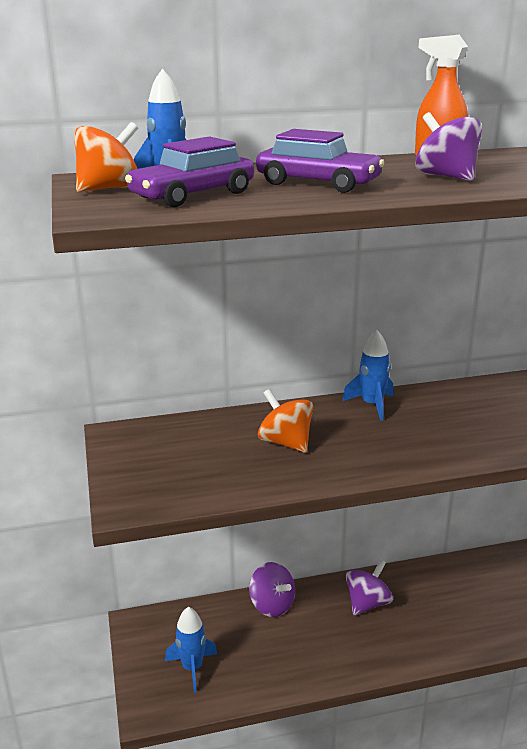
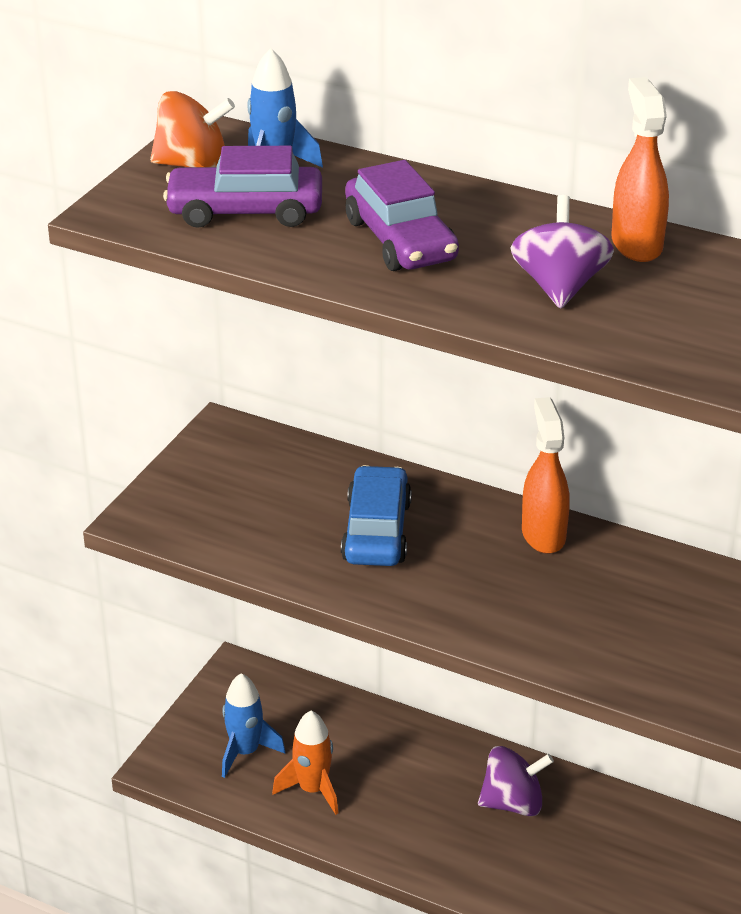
camera: 40 degrees right, 10 degrees up
(256, 664) = (312, 789): none -> orange rocket
(272, 605) = (401, 738): purple spinning top -> none
(285, 443) = (376, 531): orange spinning top -> blue car
(372, 405) = (543, 534): blue rocket -> orange spray bottle

